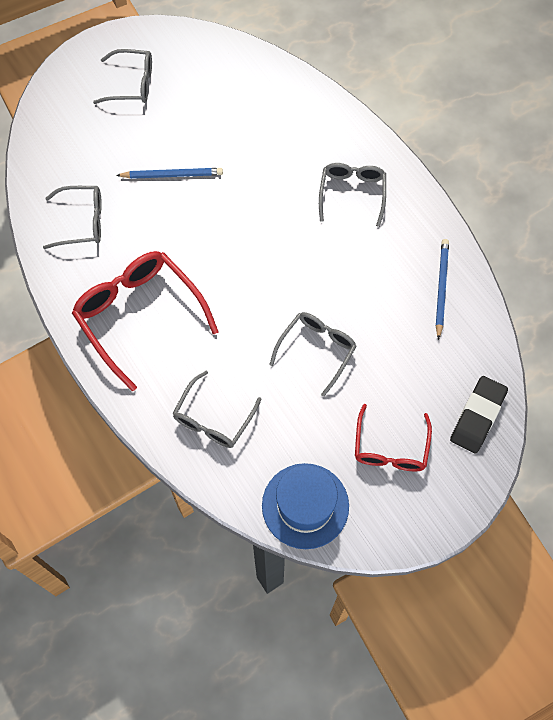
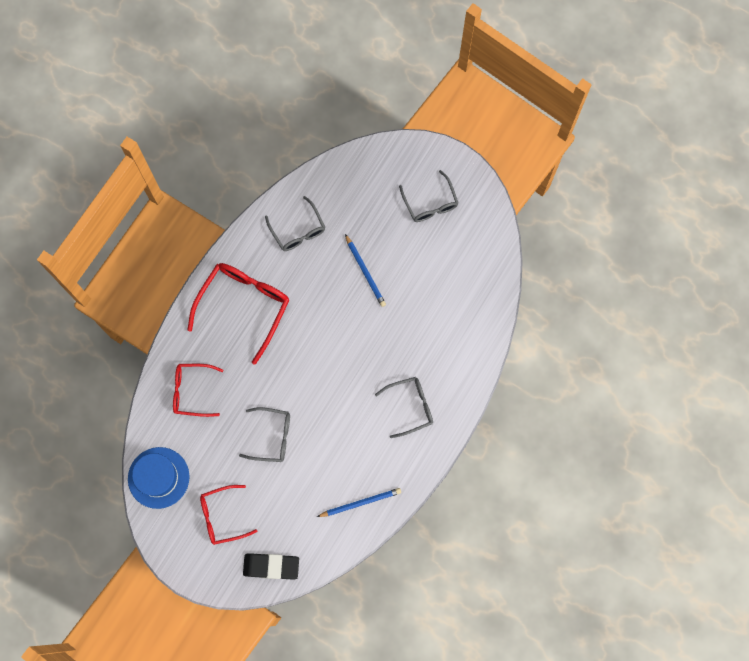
camera: 65 degrees right, 10 degrees up
(213, 419) = (192, 391): grey glasses -> red glasses

